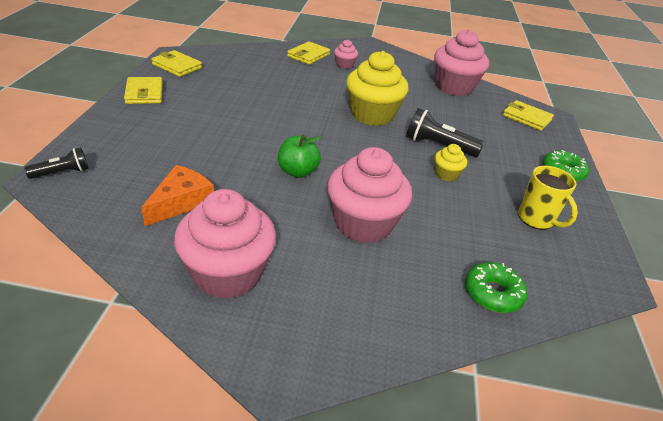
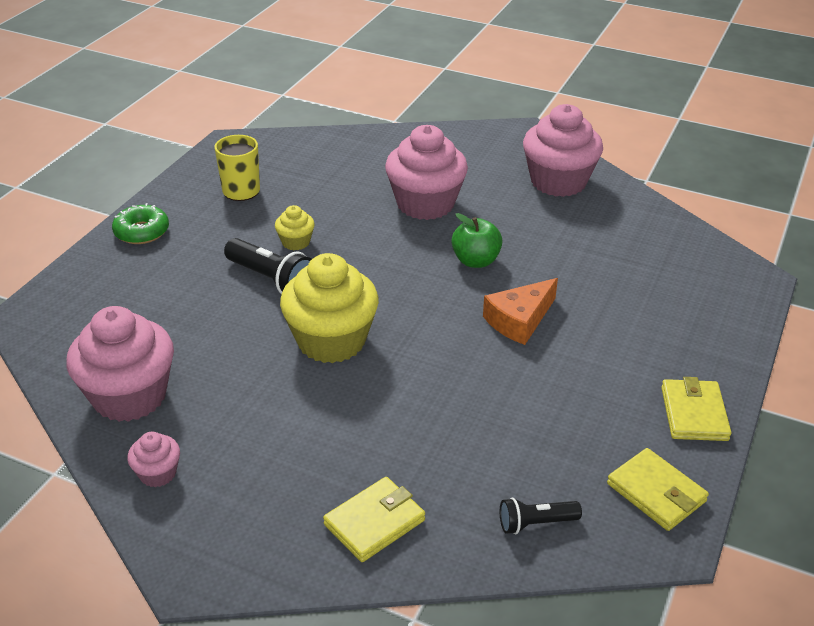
camera: 160 degrees left, 0 degrees up
(62, 173) = (741, 283): black flashlight -> black flashlight (535, 523)
(181, 202) = (606, 240): orange cheese -> orange cheese (519, 320)
(344, 65) = (308, 480): pink cupcake -> pink cupcake (158, 473)
(492, 293) = (345, 148): green donut -> none
(526, 118) = (77, 316): yellow wallet -> none

